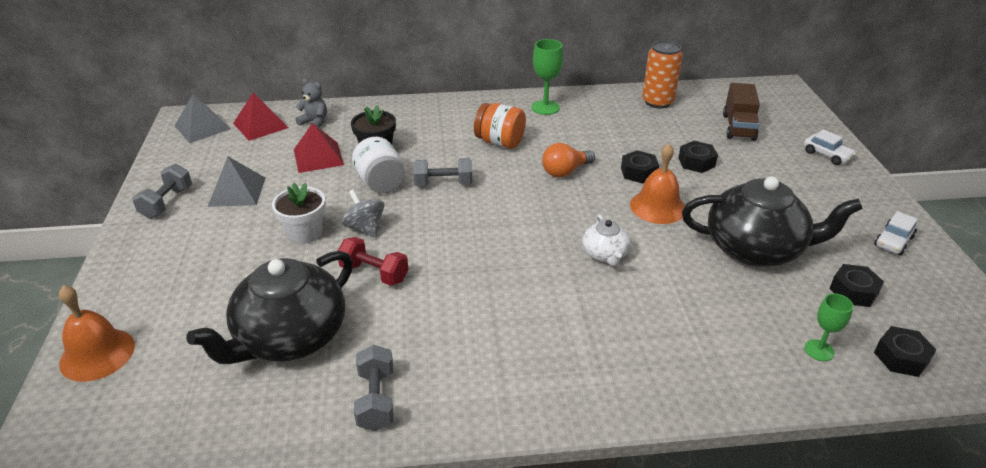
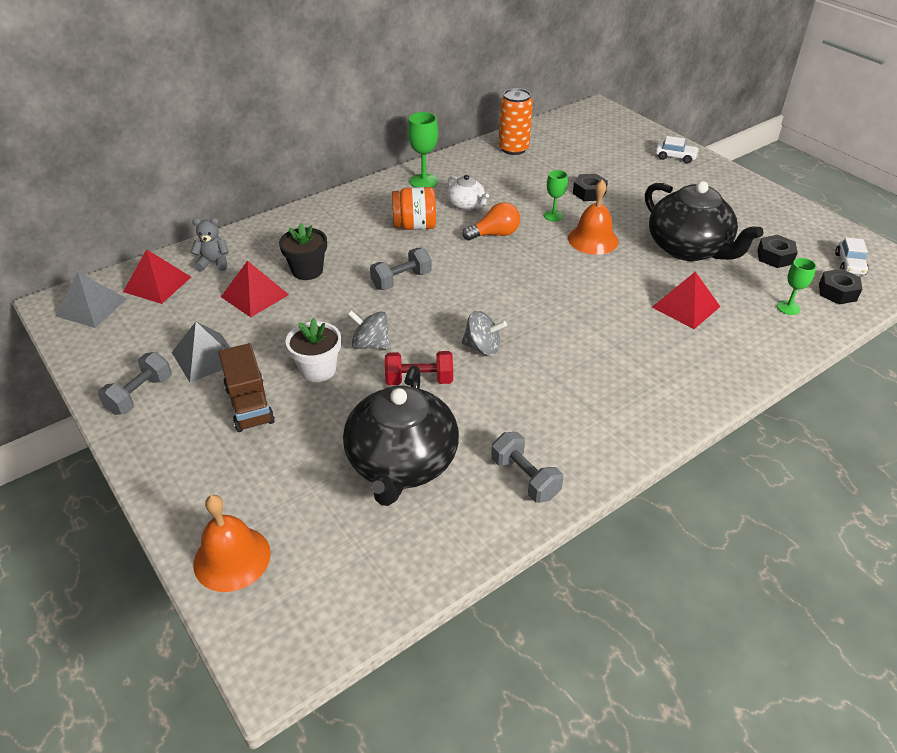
camera: 30 degrees left, 5 degrees up
(167, 203) = (140, 395): grey dumbbell -> grey dumbbell turned 45 degrees clockwise
(380, 183) = (343, 299): white jar -> none
(455, 267) = (482, 347): none -> grey spinning top
(565, 171) = (495, 234): orange light bulb -> orange light bulb turned 135 degrees counterclockwise
(605, 254) = (589, 293): white teapot -> white teapot (466, 205)
(638, 172) = (553, 216): black nut -> green goblet
(696, 304) = (685, 306): none -> red pyramid
(738, 127) = (594, 153): brown truck -> brown truck (249, 404)
(755, 249) = (689, 248): black teapot -> black teapot turned 75 degrees clockwise
(893, 241) = (769, 210): white car -> white car (849, 264)

